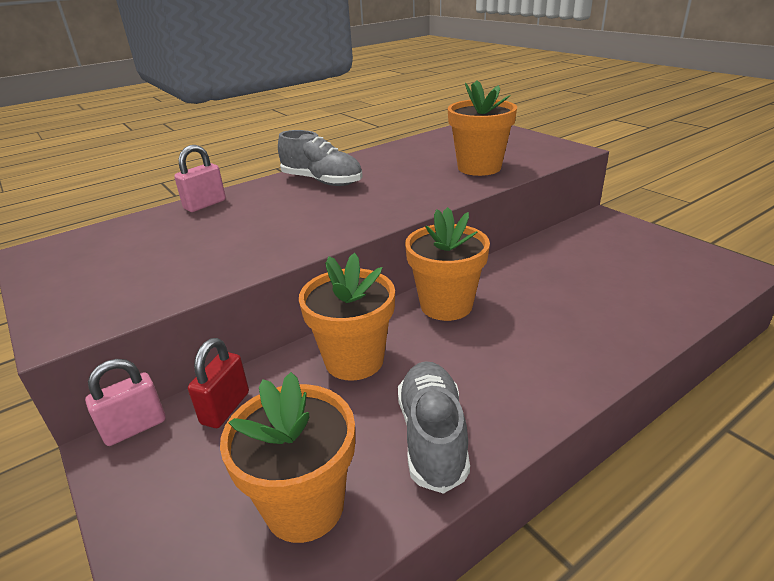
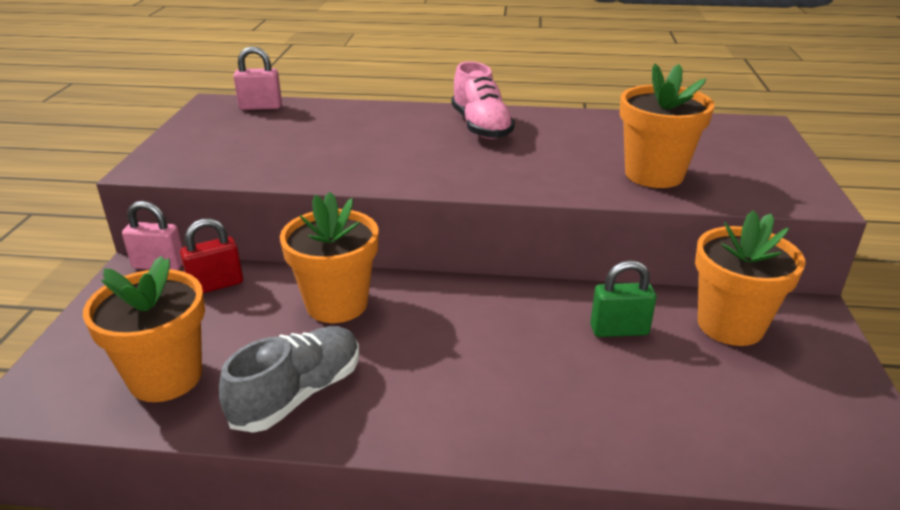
camera: 40 degrees right, 0 degrees up
(205, 205) = (361, 111): pink padlock -> pink padlock (260, 107)
(322, 181) = (481, 127): grey shoe -> pink shoe
(446, 305) = (476, 304): orange flower pot -> orange flower pot (730, 325)
(543, 274) = (619, 330): none -> green padlock

